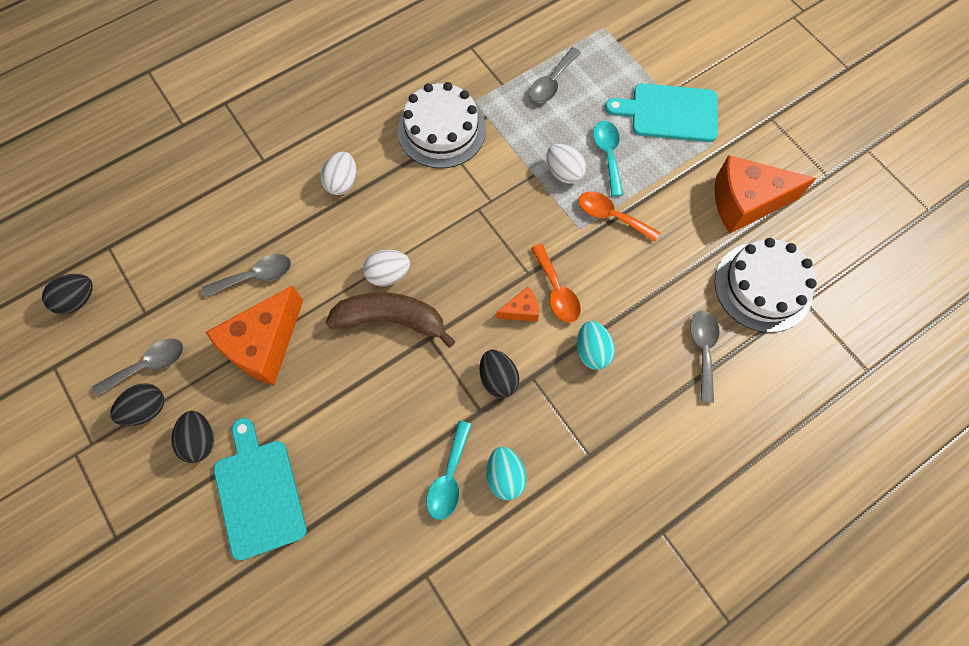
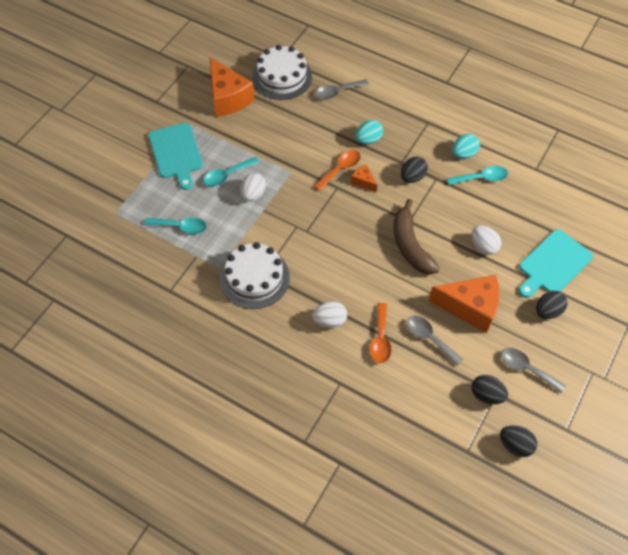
camera: 115 degrees left, 10 degrees down
(146, 409) = (552, 353): black egg -> black egg (486, 395)
(388, 274) = (381, 261): white egg -> white egg (483, 246)
(551, 83) = (181, 227): grey spoon -> turquoise spoon
(611, 216) = (273, 159): orange spoon -> orange spoon (380, 339)

